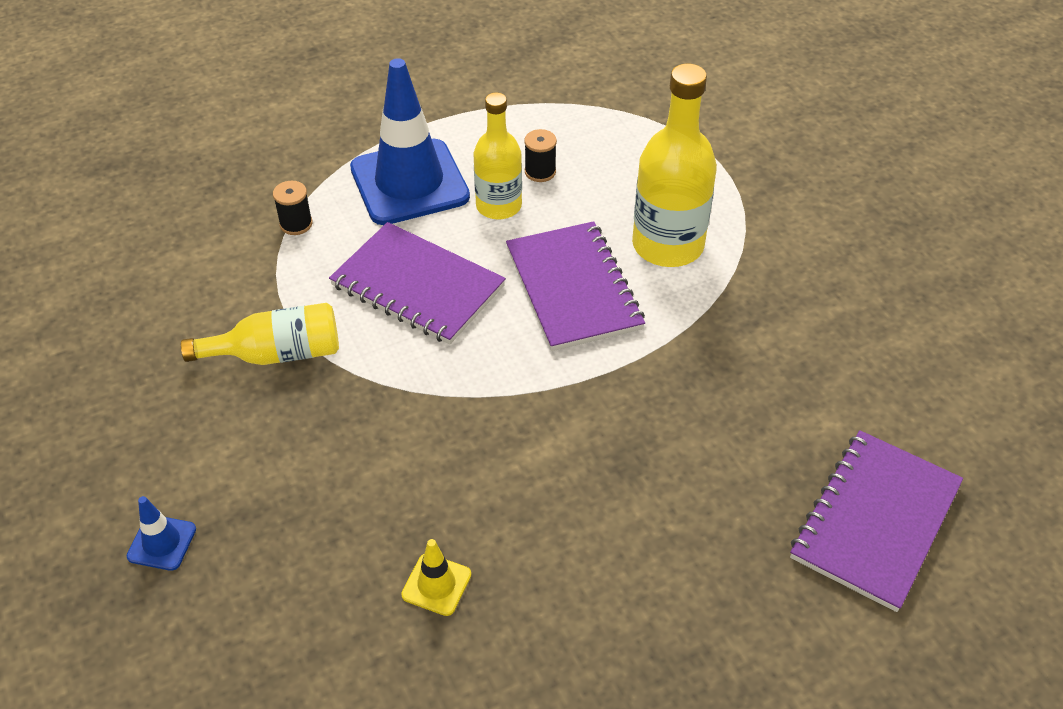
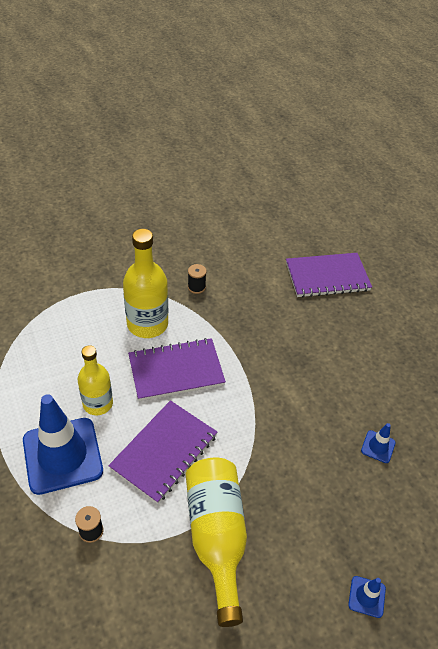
camera: 90 degrees left, 0 degrees up
(277, 354) = (216, 536): yellow bottle -> yellow bottle, size x1.52
(436, 584) = (378, 446): yellow traffic cone -> blue traffic cone
(540, 172) = (70, 379): black spool -> black spool (196, 287)
(875, 521) = (327, 277): purple notebook -> purple notebook turned 45 degrees counterclockwise

